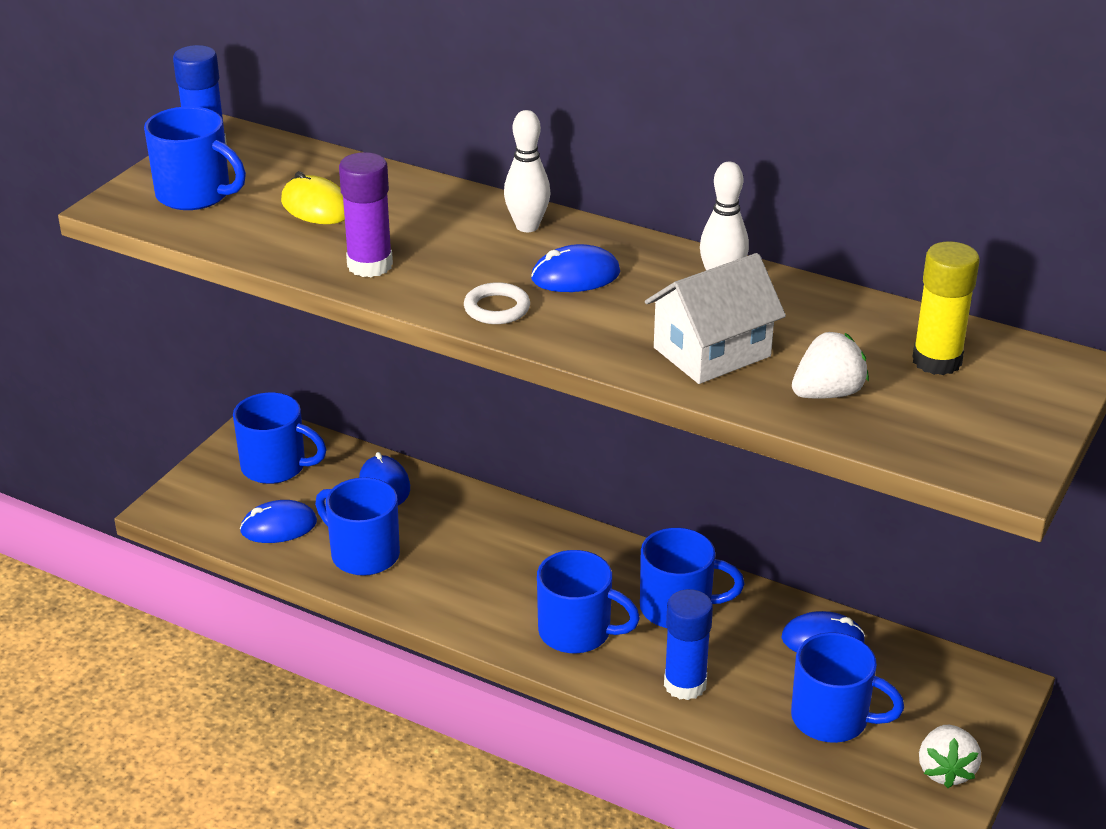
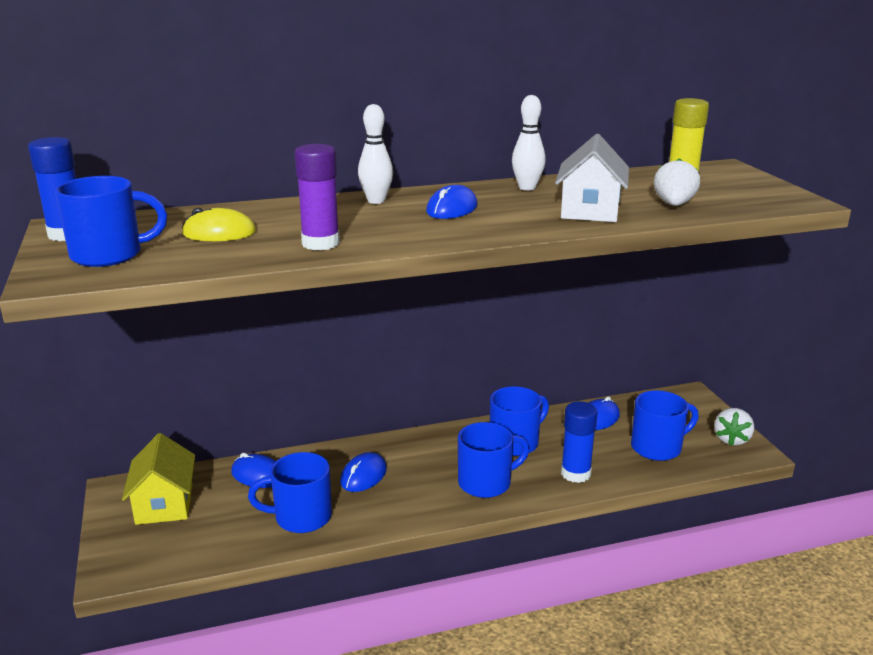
camera: 45 degrees left, 10 degrees down
(276, 467) = (164, 504): blue mug -> yellow house
(278, 526) = (218, 535): blue mouse -> blue mouse (363, 475)
(497, 308) = (443, 233): white ring -> none
(945, 771) = (731, 439): white strawberry -> white strawberry turned 60 degrees clockwise

